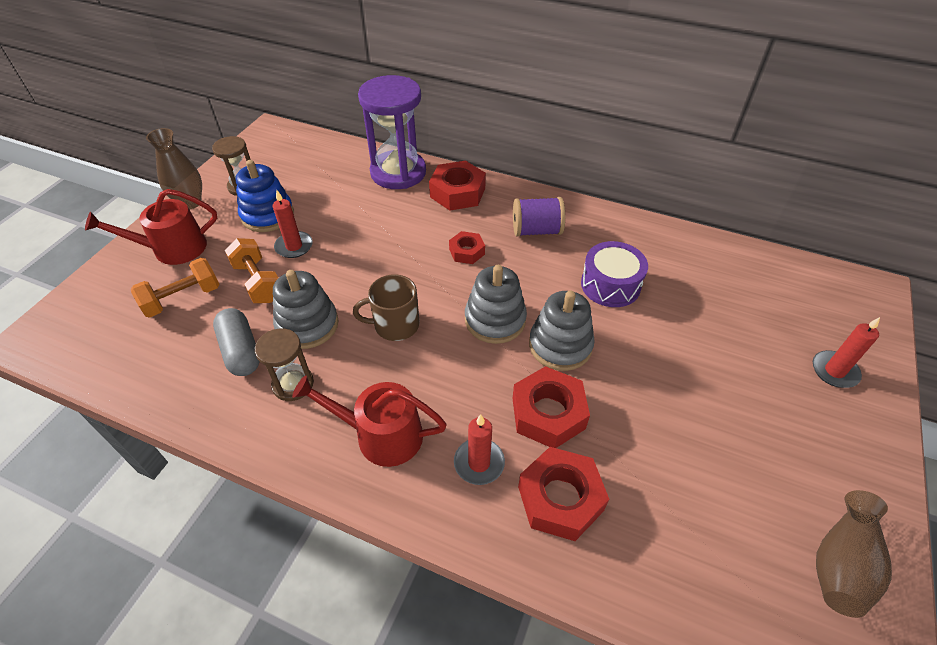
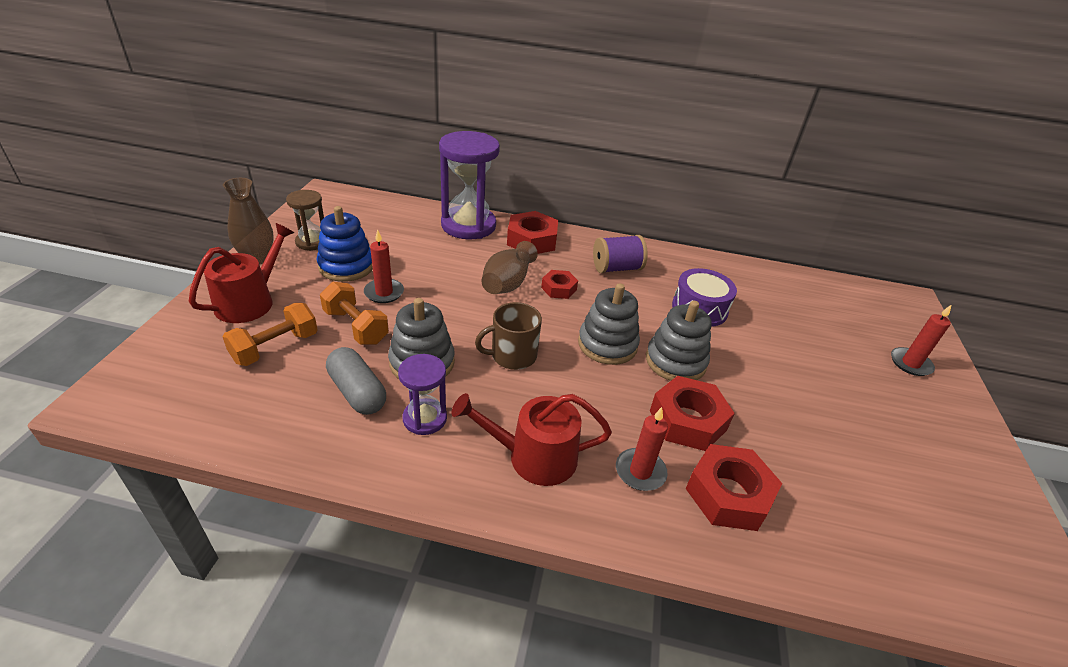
camera: 15 degrees left, 10 degrees down
(173, 249) = (250, 301): red watering can -> red watering can turned 150 degrees clockwise
(293, 384) = (425, 418): brown hourglass -> purple hourglass
(840, 563) = (985, 517): brown vase -> brown vase (508, 283)

